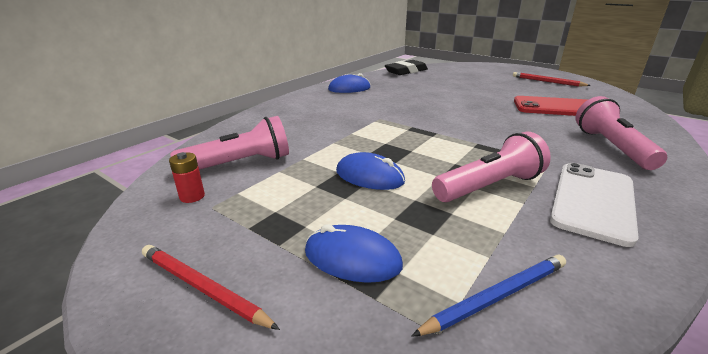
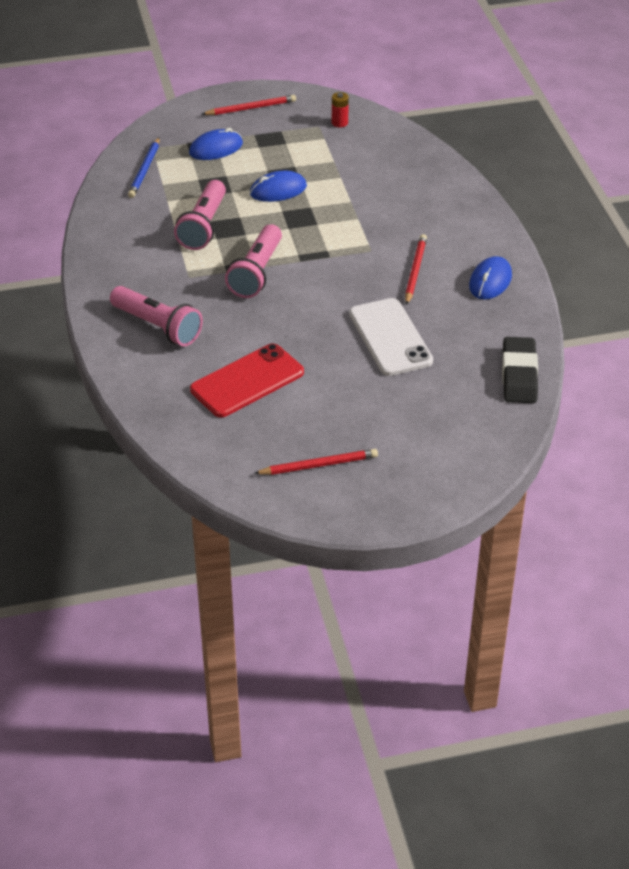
camera: 130 degrees right, 15 degrees up
(240, 164) = (365, 150): pink flashlight -> pink flashlight (256, 273)
(376, 103) = (415, 271): none -> red pencil
(593, 201) = (138, 251): white phone -> white phone (390, 337)

